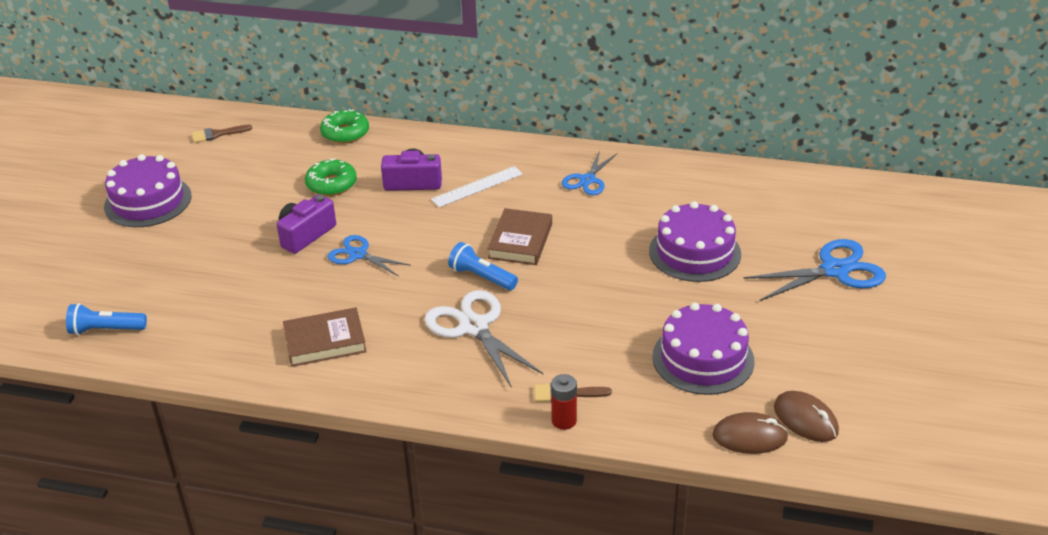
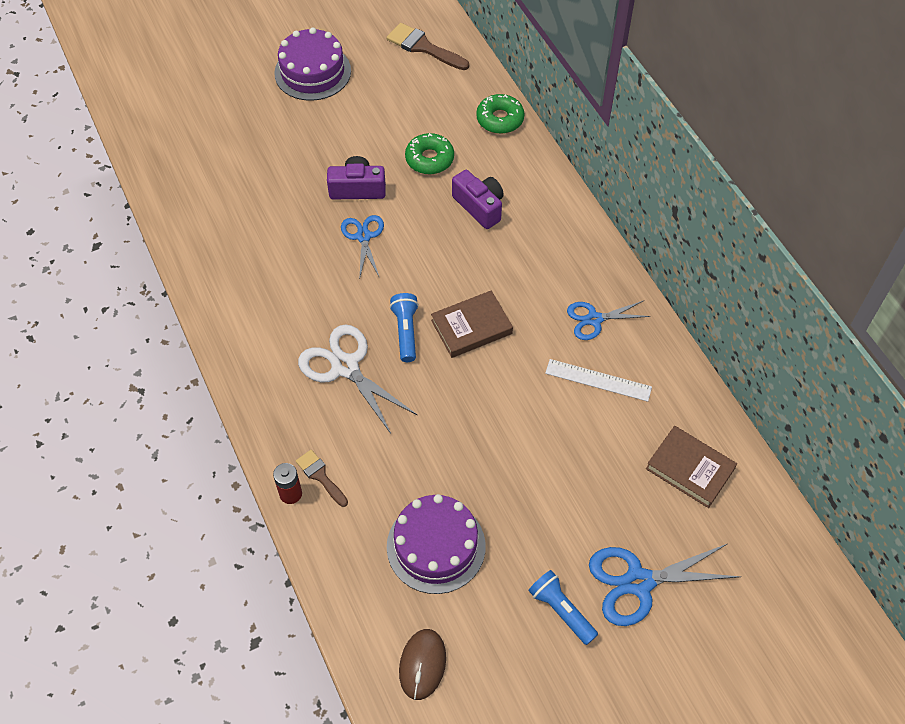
camera: 50 degrees right, 20 degrees up
(106, 330) = (168, 159): blue flashlight -> blue flashlight (561, 610)
(217, 134) = (423, 47): brown brush -> brown brush, size x1.61
(325, 341) = (255, 287): brown book -> brown book (690, 469)
(474, 327) = (345, 366): white scissors -> white scissors turned 60 degrees counterclockwise
(477, 186) = (513, 251): white ruler -> white ruler (598, 380)
(694, 252) = (567, 458): purple cake -> none
(749, 437) = (370, 634): brown mouse -> none
(835, 270) = (638, 582): blue scissors -> blue scissors turned 135 degrees clockwise

